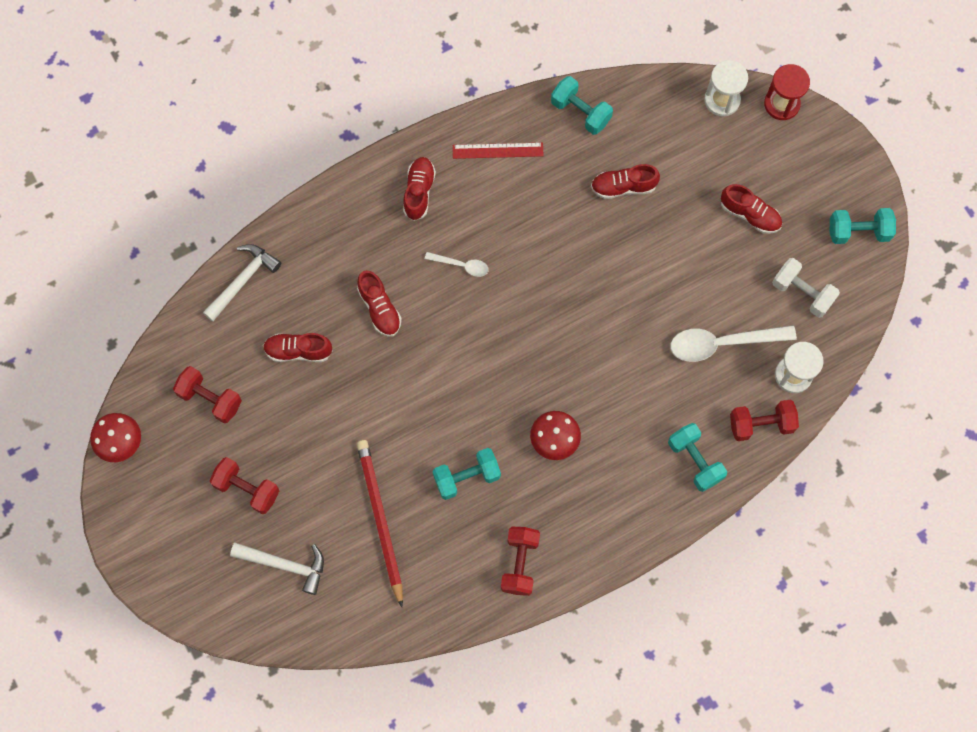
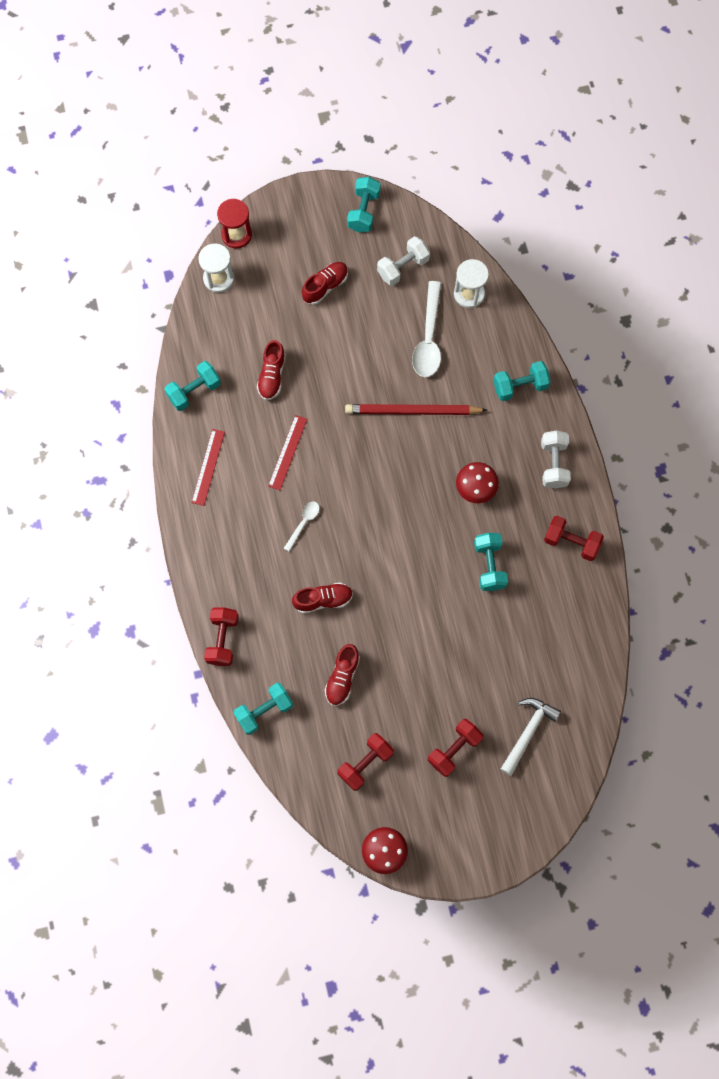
camera: 75 degrees left, 0 degrees up
(243, 281) = (264, 711): white hammer -> turquoise dumbbell
(380, 520) = (508, 644): red pencil -> red pencil (412, 411)
(419, 192) = (226, 541): red shoe -> none
(538, 227) = (287, 452): none -> red ruler
(609, 521) = (553, 464): none -> white dumbbell
(761, 424) = (503, 329): red dumbbell -> red dumbbell (222, 639)

